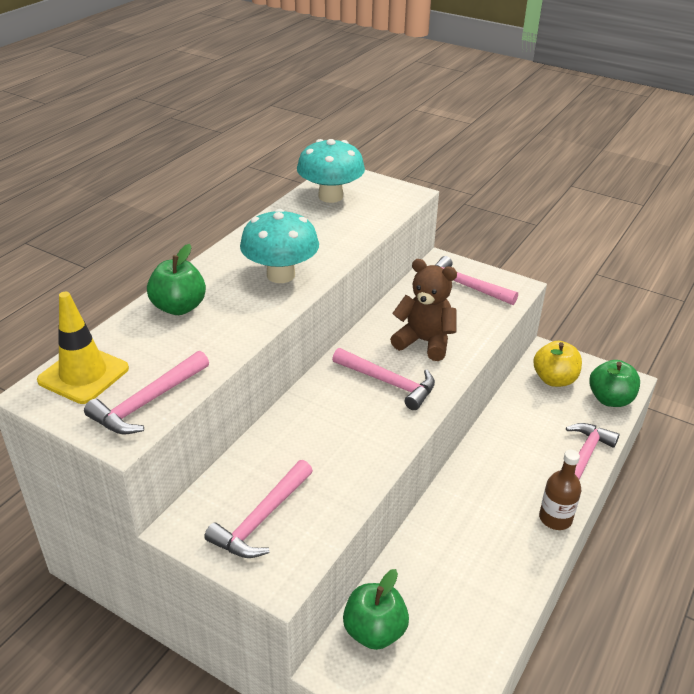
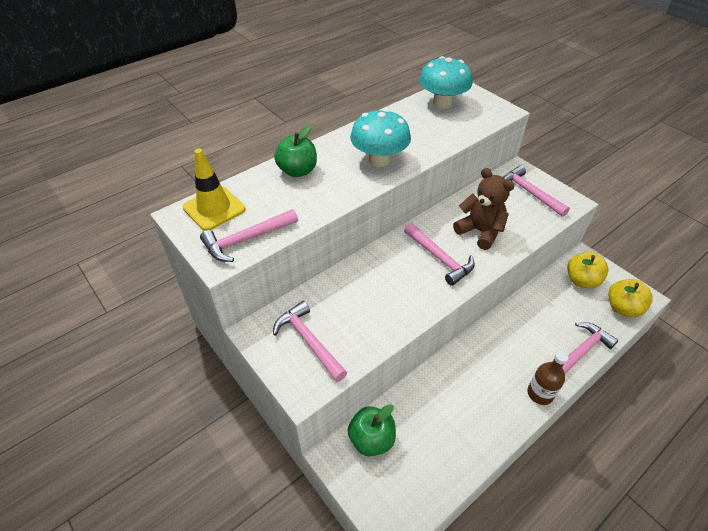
camera: 20 degrees right, 10 degrees up
(262, 519) = (308, 341): pink hammer -> pink hammer turned 90 degrees clockwise
(610, 399) = (622, 308): green apple -> yellow apple

